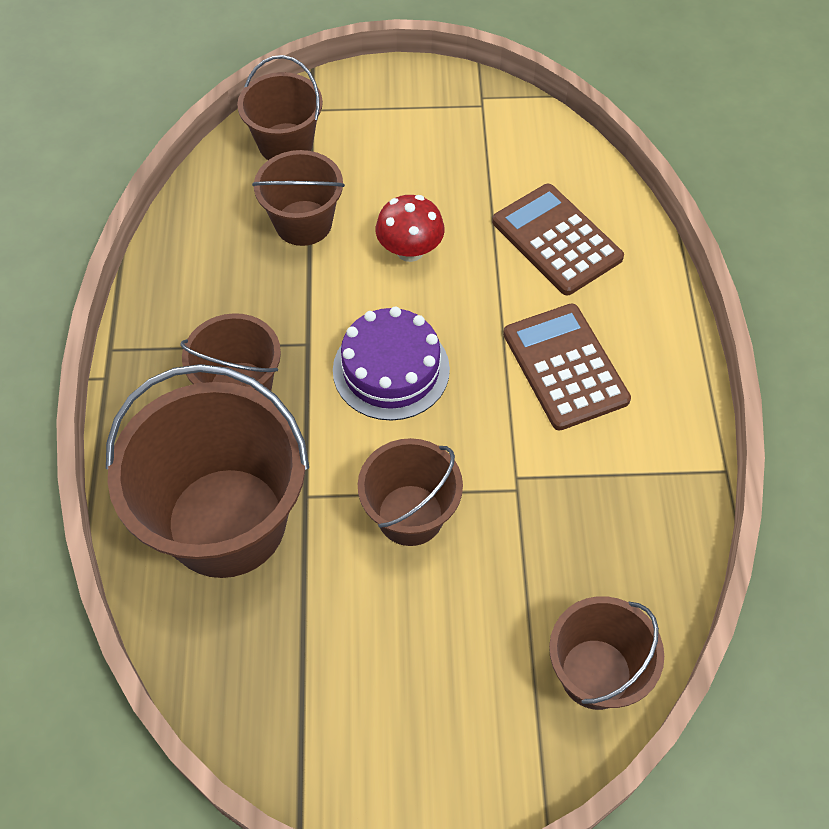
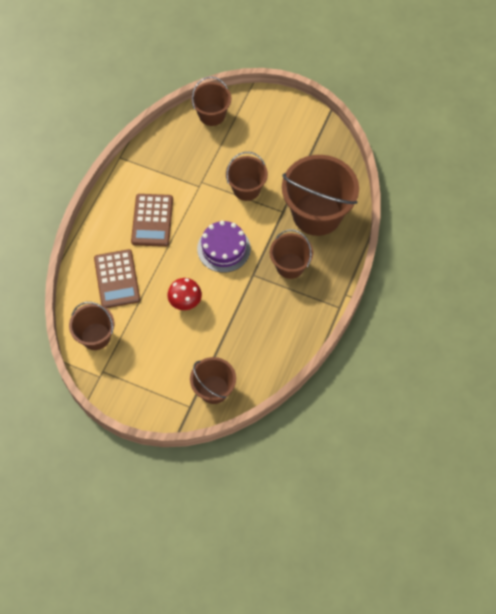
camera: 155 degrees left, 5 degrees up
(303, 223) = (226, 337): brown bucket -> brown bucket (95, 336)

